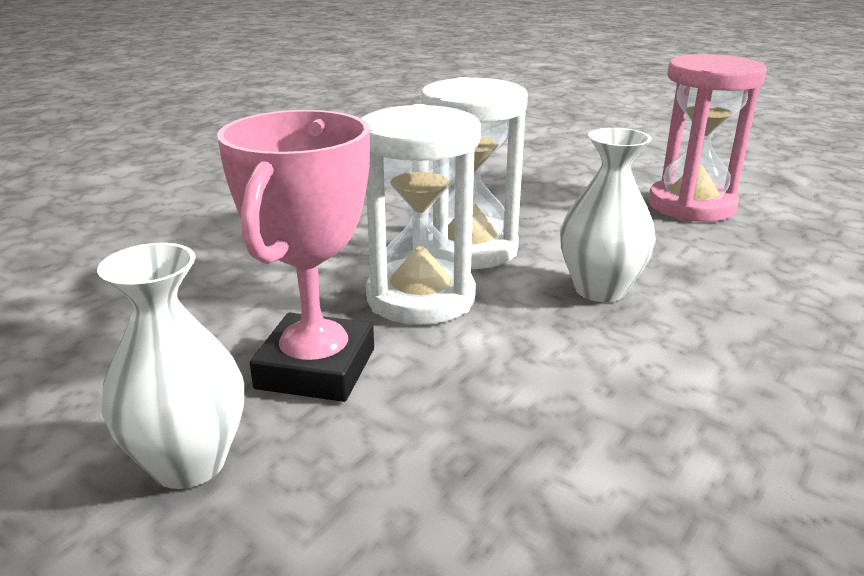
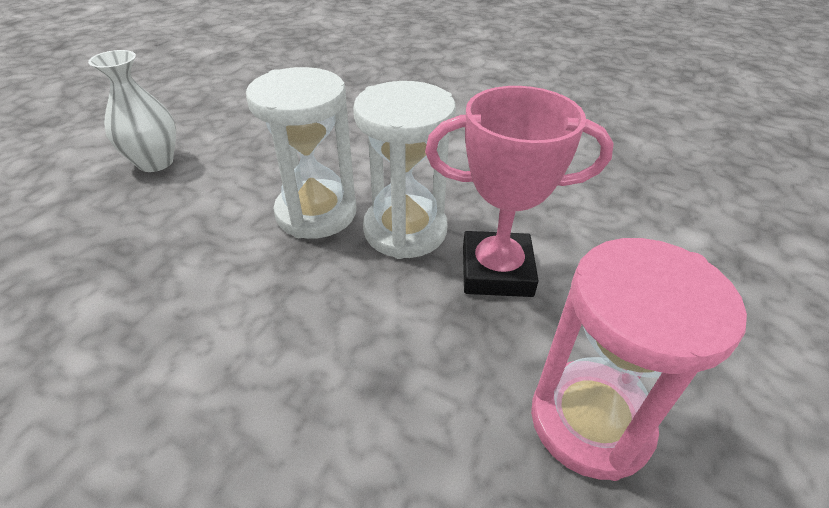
camera: 80 degrees right, 15 degrees up
(316, 368) = (229, 184): pink trophy -> pink trophy (496, 271)
(600, 290) = (336, 315): white vase -> none

